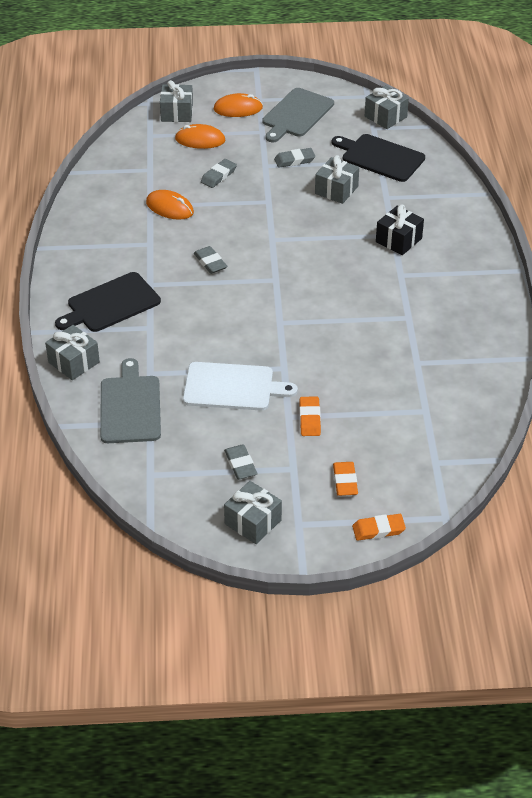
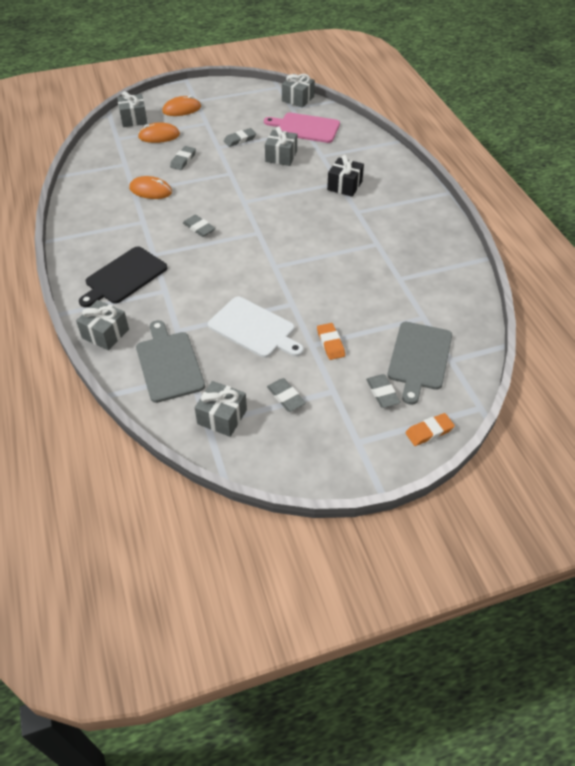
camera: 15 degrees left, 5 degrees up
(232, 387) = (254, 329): white cutting board -> white cutting board turned 45 degrees clockwise
(253, 522) = (316, 449): grey gift -> grey gift (222, 417)
(296, 114) = (229, 107): grey cutting board -> grey cutting board (419, 358)
(345, 481) = (382, 393): orange eraser -> grey eraser
(380, 157) = (305, 128): black cutting board -> pink cutting board

